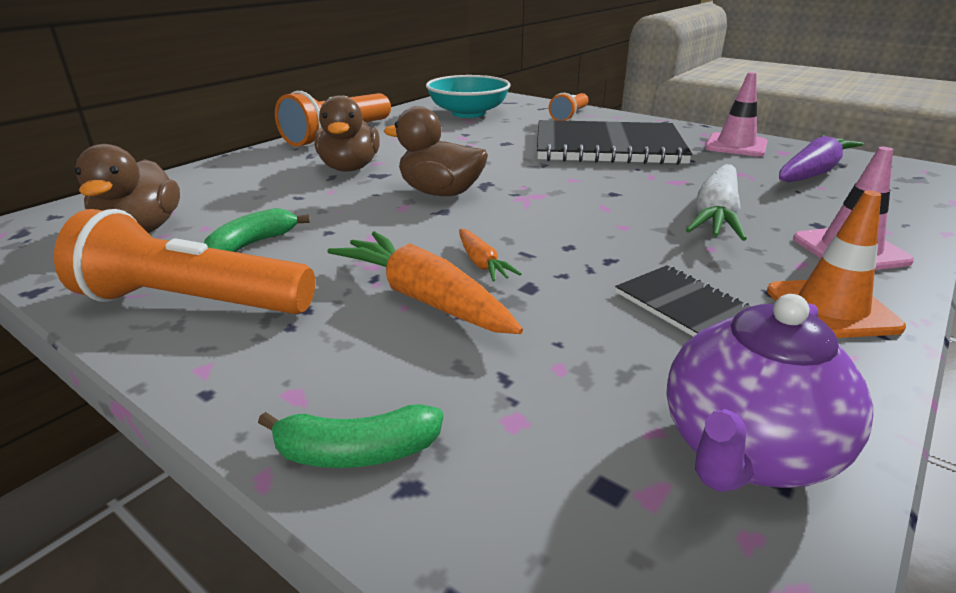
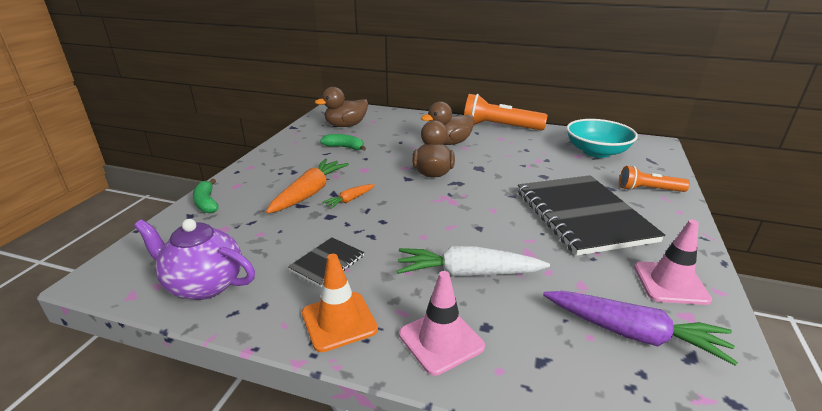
camera: 70 degrees right, 0 degrees up
(192, 302) = (292, 152): orange flashlight -> none

